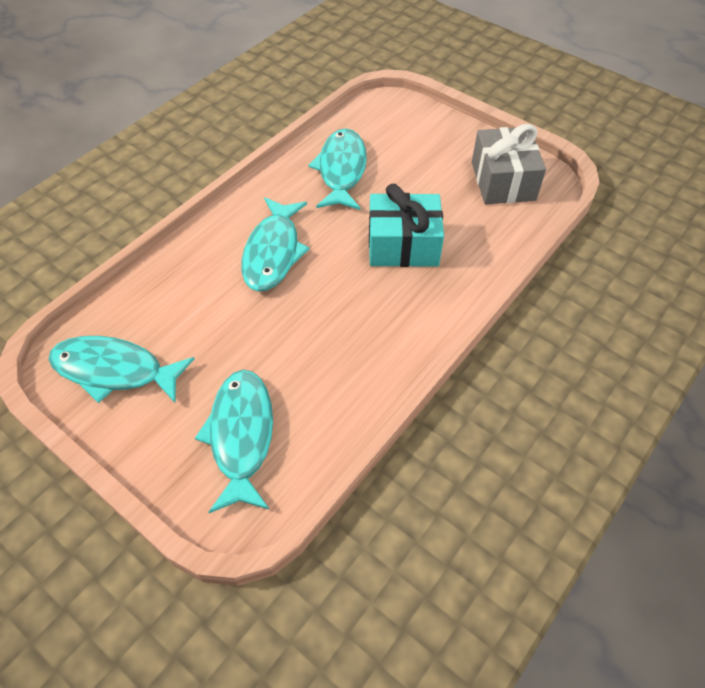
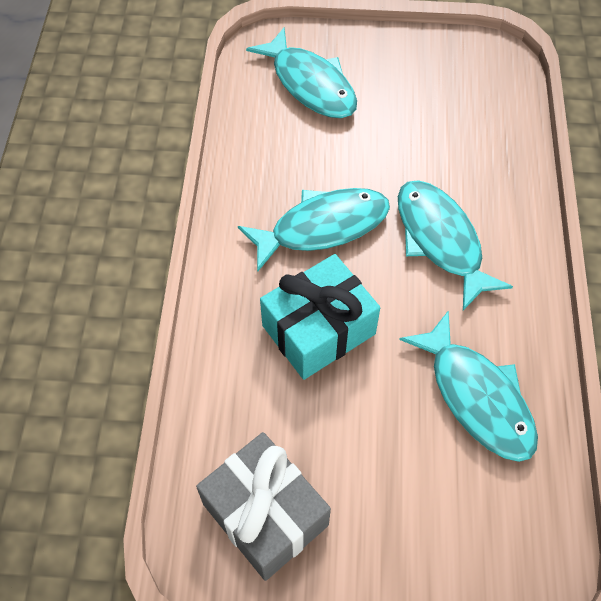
camera: 145 degrees right, 5 degrees up
(115, 370) = (452, 72): turquoise fish -> turquoise fish (322, 227)

